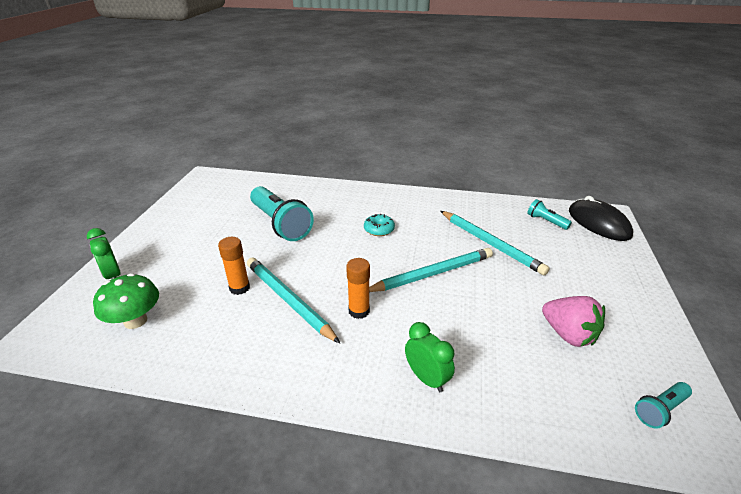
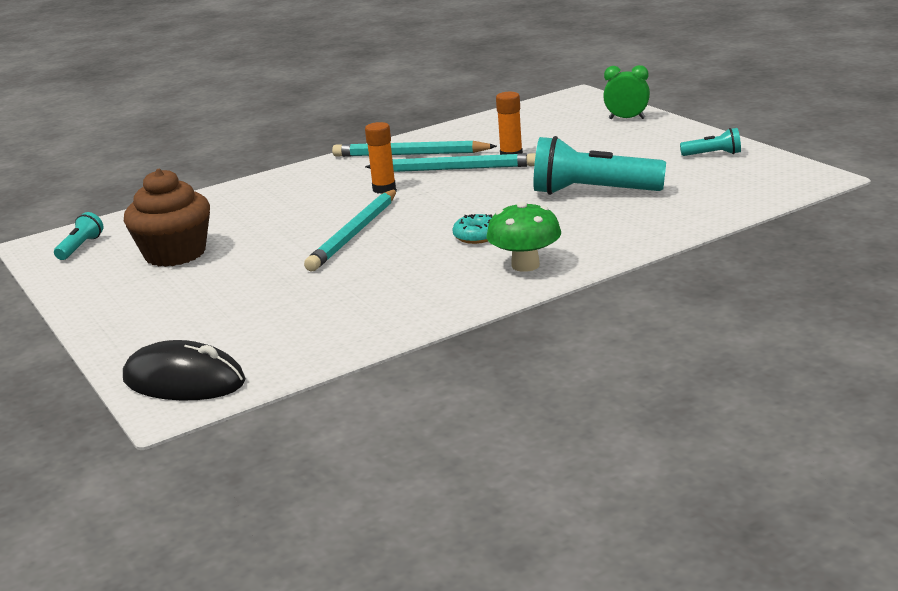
camera: 140 degrees right, 10 degrees down
(135, 321) = (540, 121): green mushroom -> green mushroom (525, 265)
(426, 378) = (278, 189): green clock -> none
(490, 244) = (322, 284): turquoise pencil -> turquoise pencil (410, 154)
(546, 221) = (270, 345): turquoise flashlight -> turquoise flashlight (713, 154)
(568, 334) = (175, 254): pink strawberry -> brown cupcake

